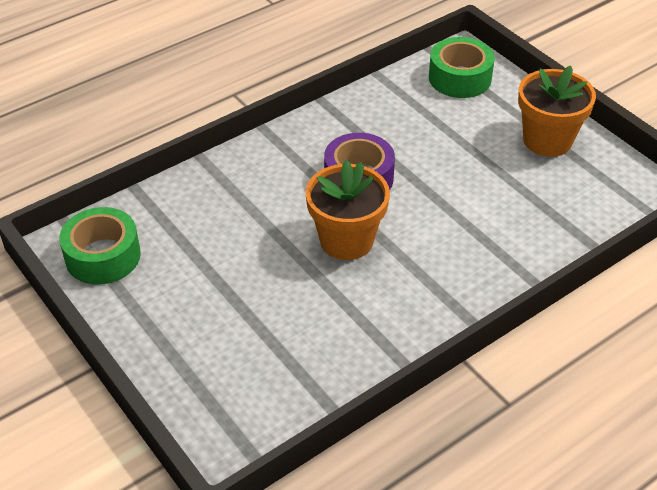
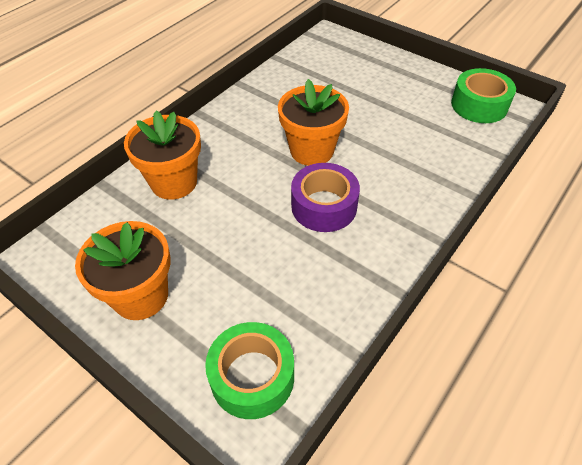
camera: 165 degrees right, 5 degrees up
(516, 235) = (174, 182): none -> orange flower pot

